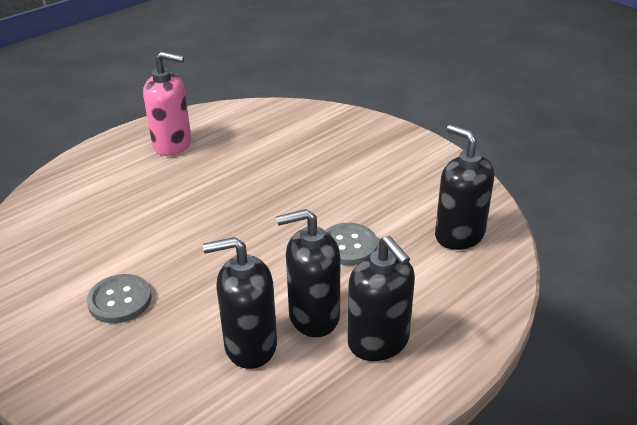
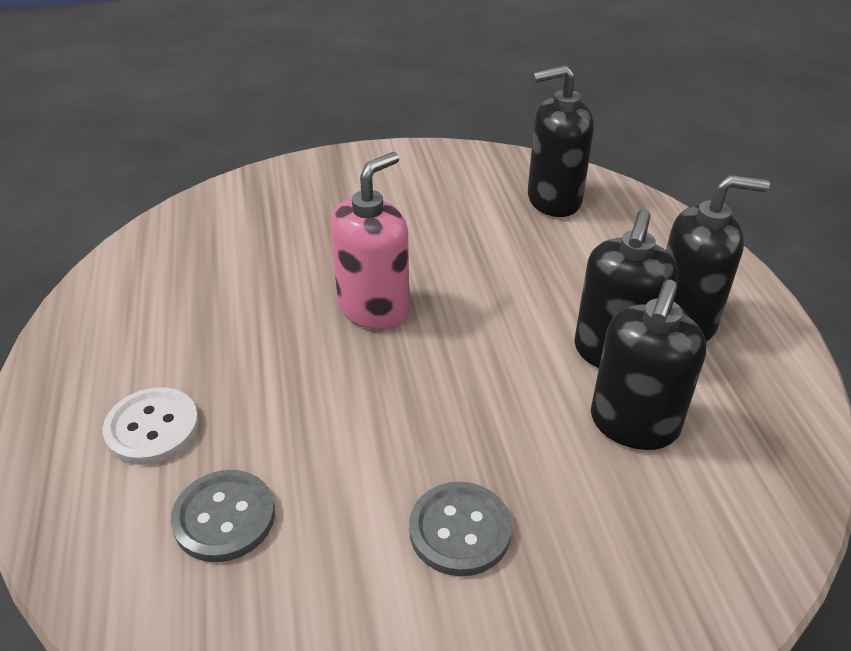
camera: 60 degrees left, 5 degrees up
(128, 174) = (152, 428): none -> white button
(172, 144) = (130, 353): pink soap dispenser -> pink soap dispenser (374, 308)
(348, 246) = (510, 279): grey button -> grey button (224, 517)

